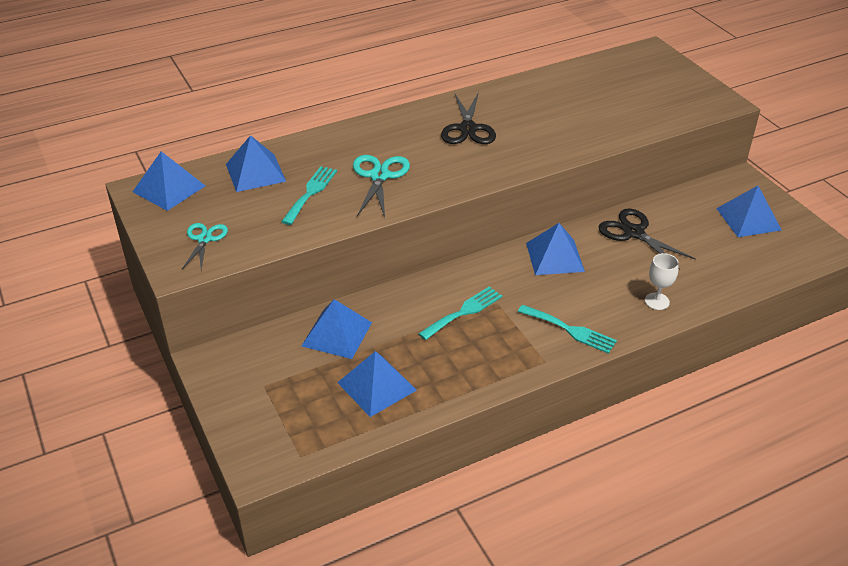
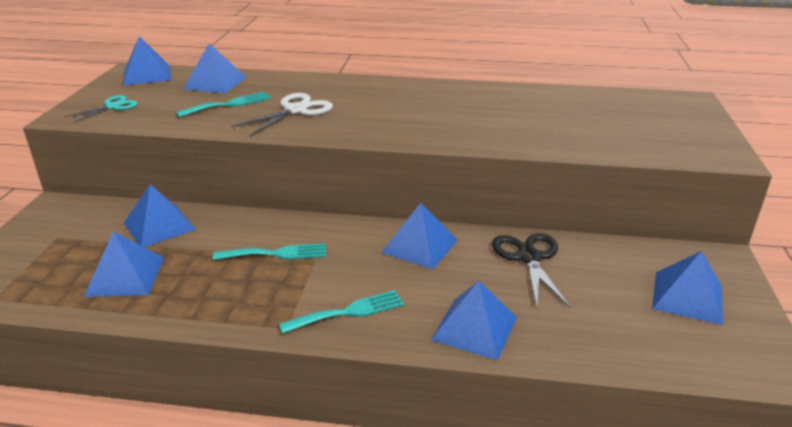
camera: 35 degrees right, 10 degrees down
(379, 176) = (296, 110): turquoise scissors -> white scissors
(468, 129) = (419, 103): black scissors -> none
(570, 330) = (348, 312): turquoise fork -> turquoise fork turned 90 degrees counterclockwise
(657, 301) = (474, 328): white goblet -> blue pyramid

